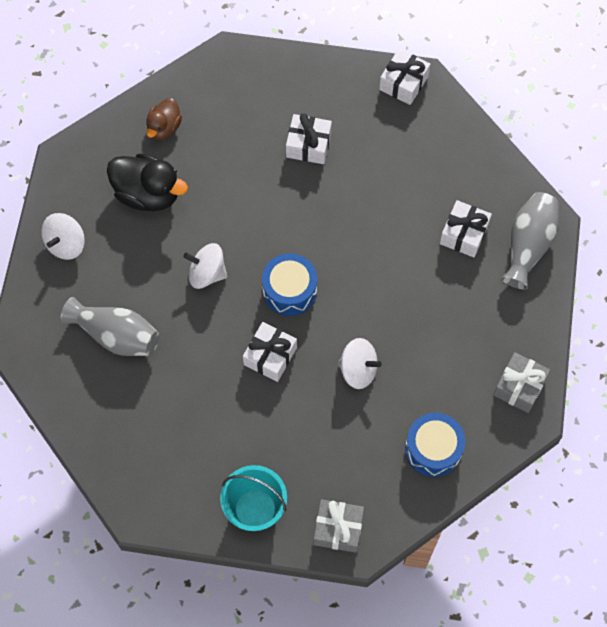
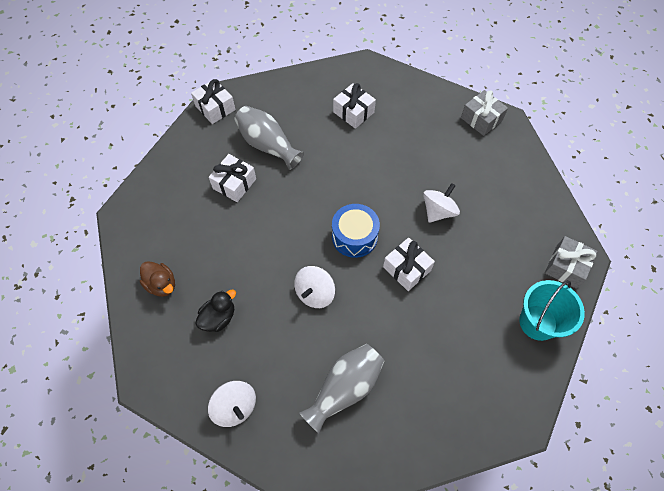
camera: 70 degrees left, 5 degrees down
(148, 194) = (219, 318): black duck -> black duck, size x0.60
(433, 449) = (515, 184): blue drum -> none
(528, 245) = (377, 80): grey vase -> grey vase (268, 145)

